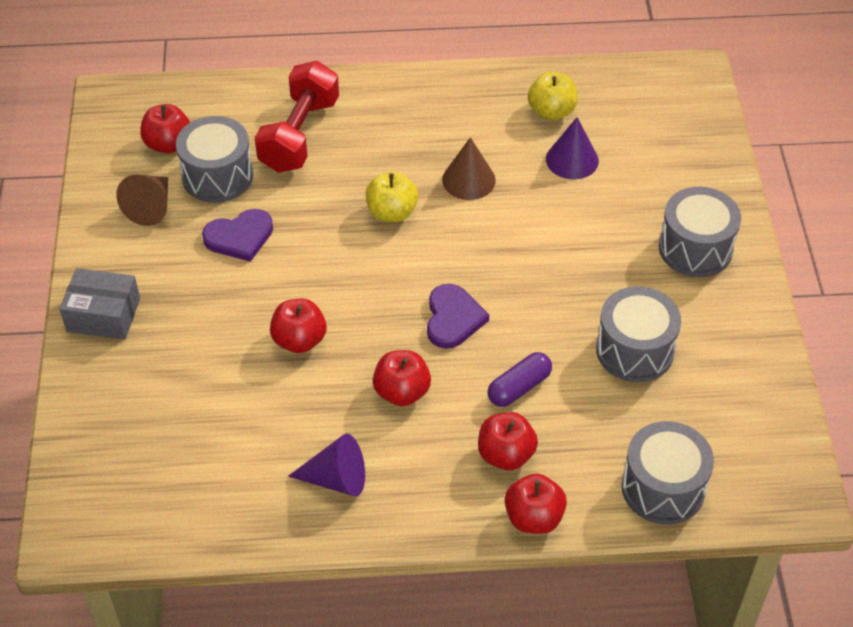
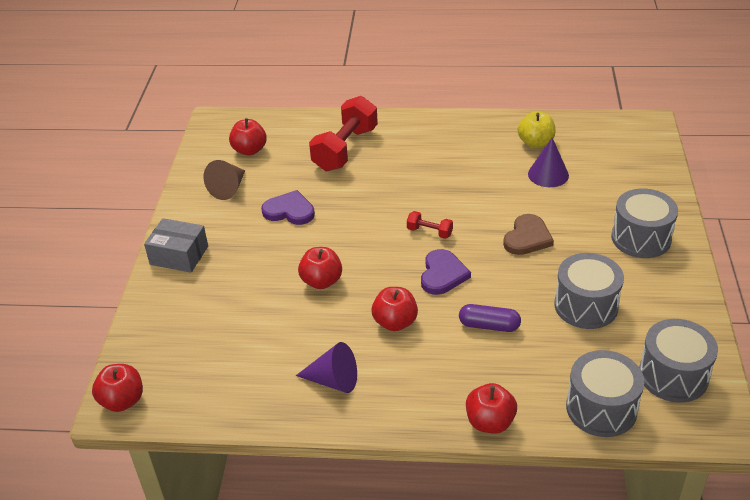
camera: 10 degrees right, 10 degrees down
(217, 176) = (281, 171): grey drum -> grey drum (673, 375)
(239, 237) = (289, 211): purple heart -> purple heart turned 150 degrees counterclockwise
(392, 212) = (406, 201): yellow apple -> none
(429, 257) = (429, 232): none -> red dumbbell
(468, 180) = (467, 183): brown cone -> none
(505, 455) = (472, 373): red apple -> red apple (122, 401)
(519, 387) = (489, 326): purple capsule -> purple capsule turned 45 degrees clockwise
(554, 257) = (527, 238): none -> brown heart

